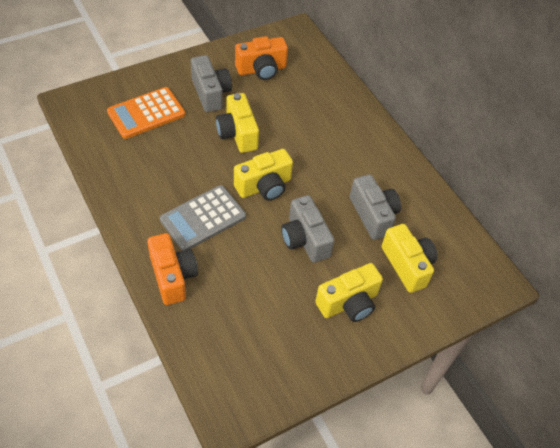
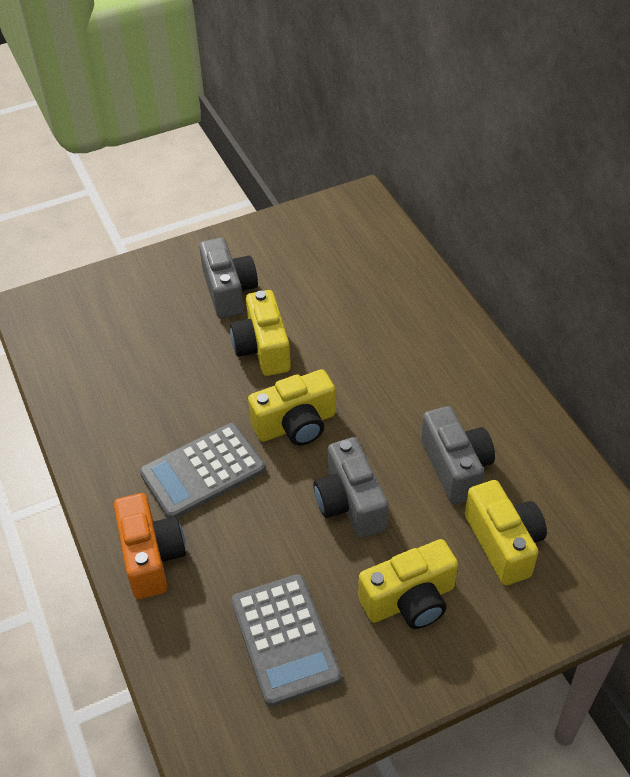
camera: 10 degrees right, 5 degrees down
(146, 113) = (135, 321): orange calculator -> none
(261, 69) = (304, 256): orange camera -> none
(268, 330) = (285, 639): none -> grey calculator

